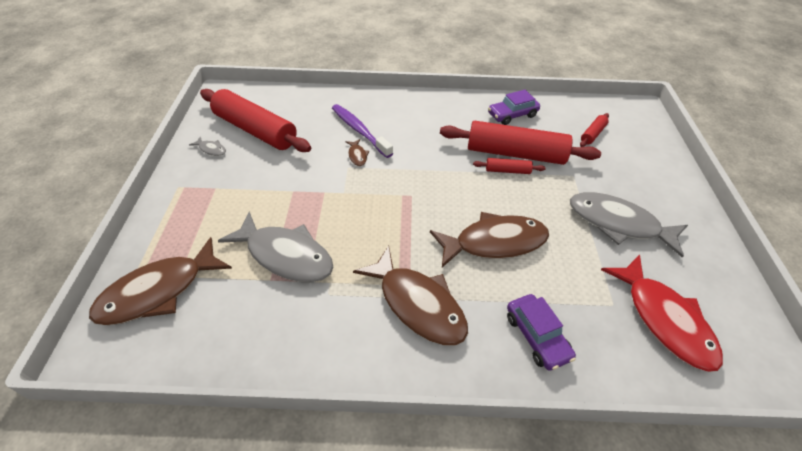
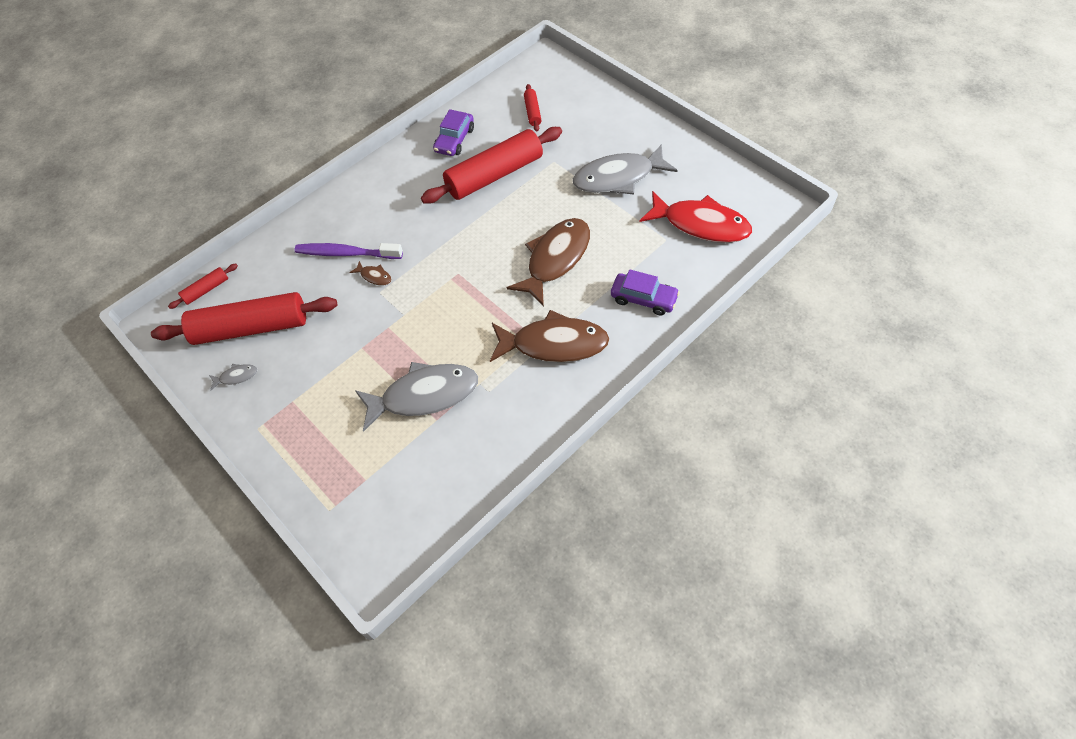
camera: 40 degrees left, 10 degrees up
(158, 291) = (366, 501): brown fish -> none
(507, 171) = (504, 195): red rolling pin -> red rolling pin (206, 290)

